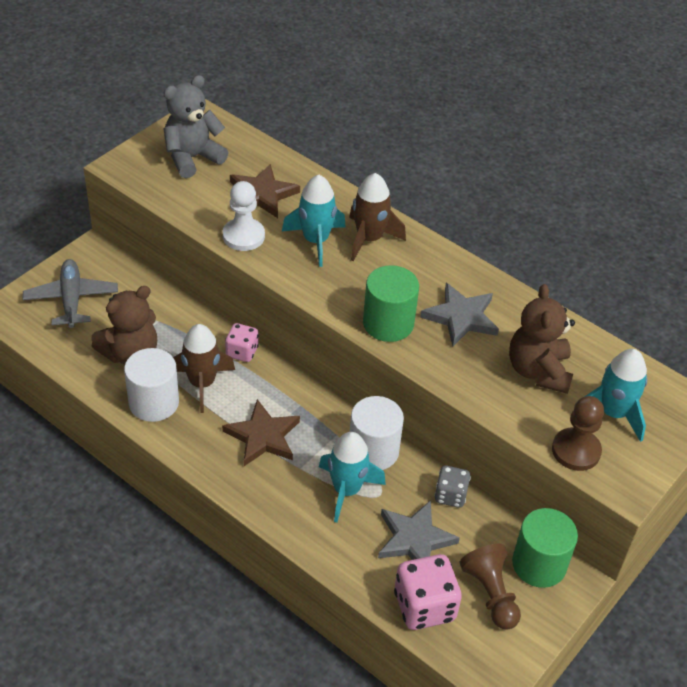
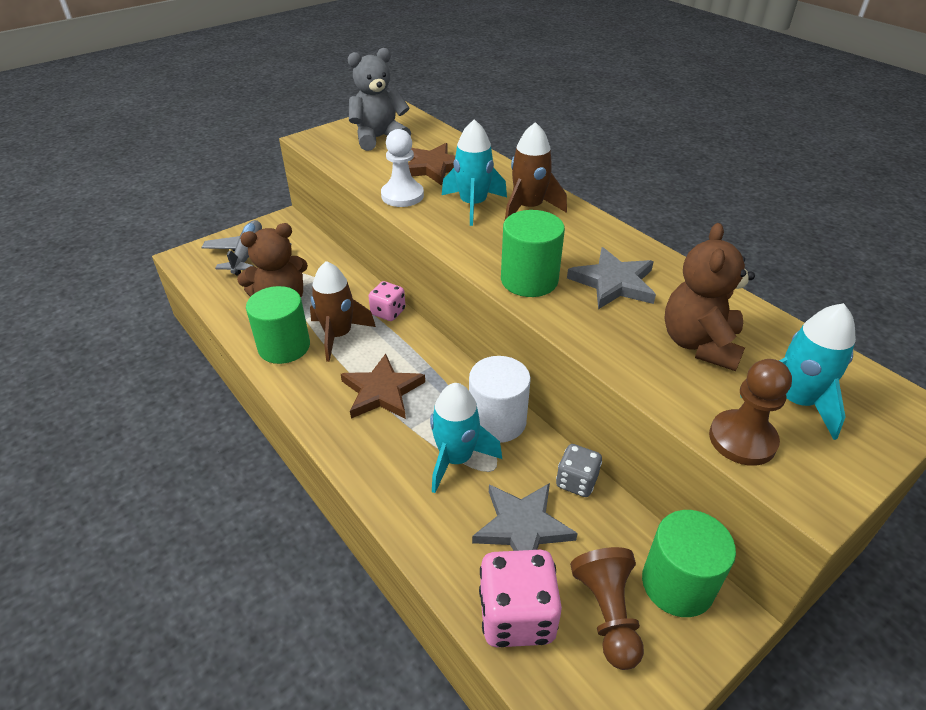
camera: 15 degrees right, 5 degrees down
(154, 402) = (284, 346): white cylinder -> green cylinder

